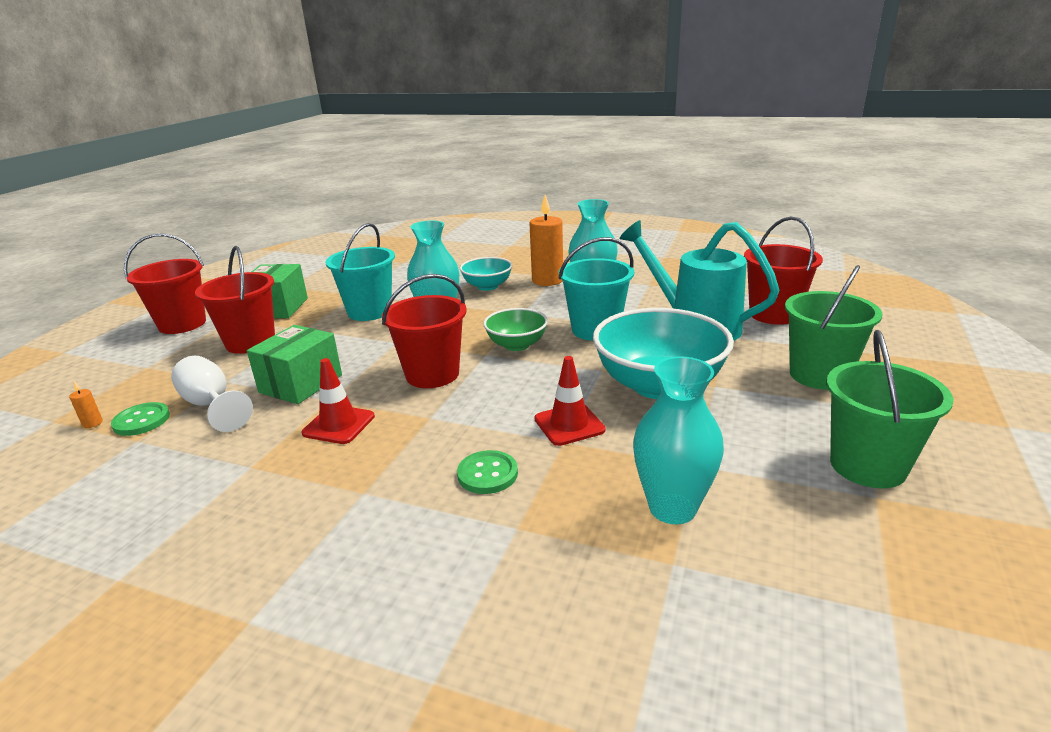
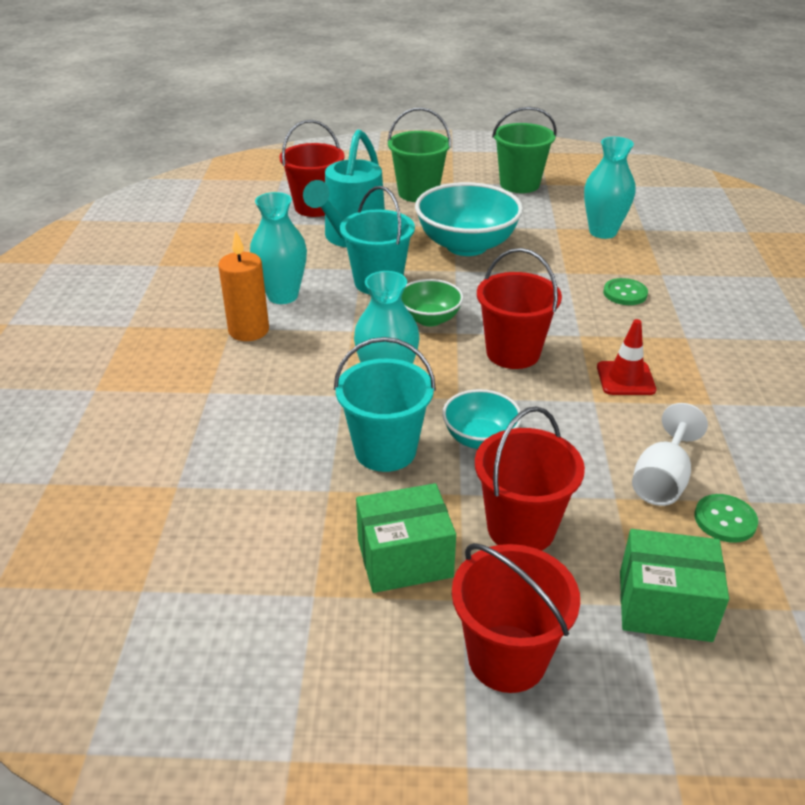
camera: 110 degrees left, 10 degrees up
(92, 423) = (762, 561): orange candle -> none
(301, 384) = (582, 432): green box -> green box (664, 605)
(487, 286) = (275, 372): turquoise bowl -> turquoise bowl (480, 438)
(569, 424) = (544, 273): red traffic cone -> none

